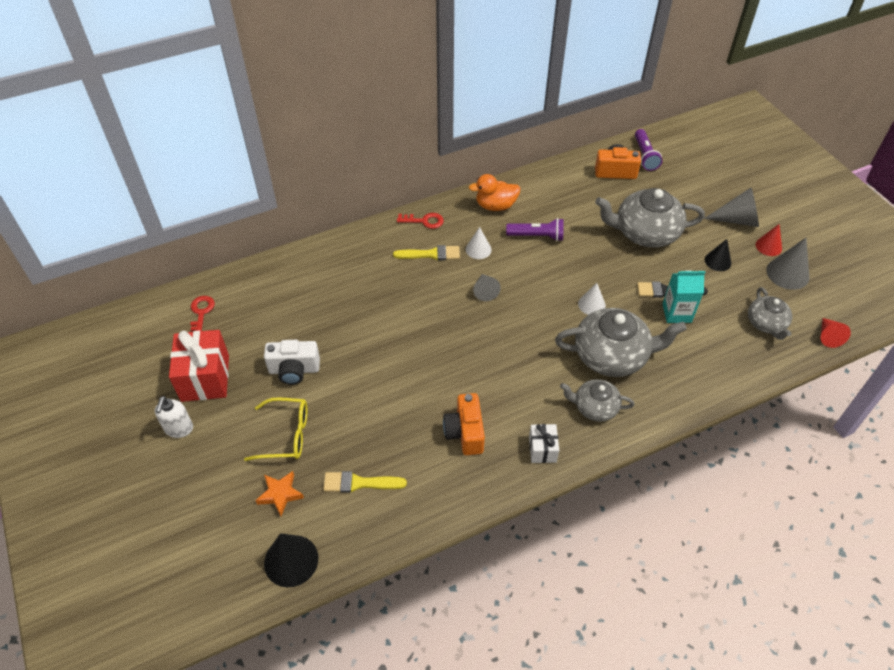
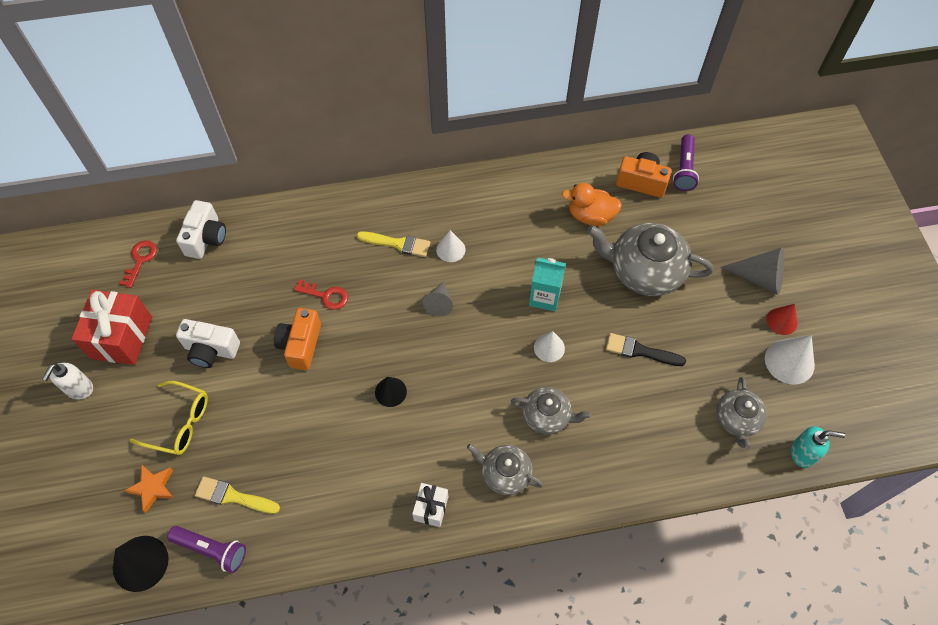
camera: 15 degrees right, 10 degrees up
(257, 284) = (206, 238): none -> white camera
(424, 221) = (405, 200): red key -> red key (326, 296)
(465, 432) = (358, 467): orange camera -> orange camera (301, 345)
(495, 206) = (489, 198): orange duck -> orange duck (590, 216)
(537, 236) = (521, 247): purple flashlight -> purple flashlight (211, 550)
(612, 355) = (547, 416): grey teapot -> grey teapot, size x0.57
(676, 313) = (640, 381): turquoise carton -> turquoise carton (544, 297)
(717, 261) = (714, 326): black cone -> black cone (390, 392)
(787, 273) = (789, 361): grey cone -> white cone
(828, 336) = (802, 453): red cone -> turquoise soap dispenser

